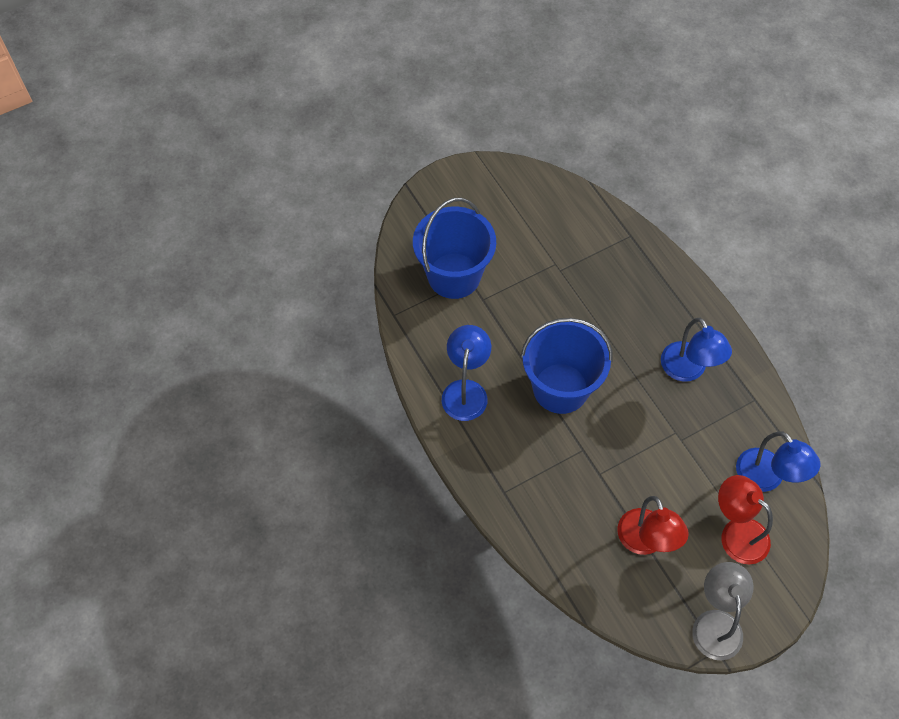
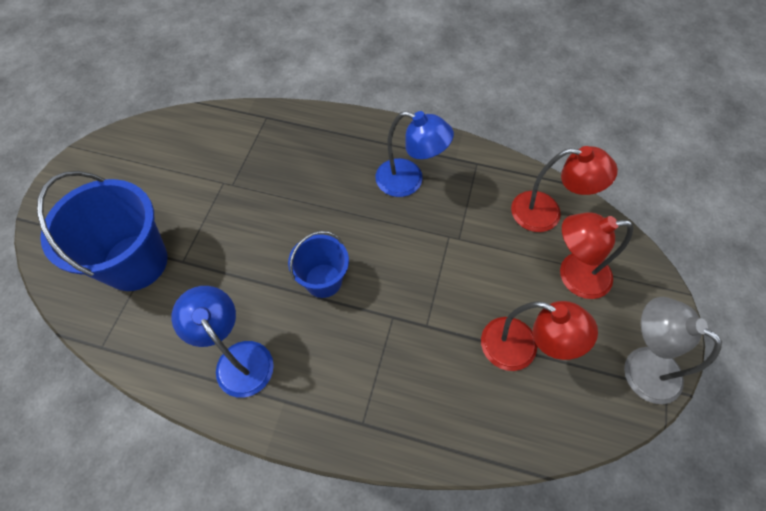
camera: 45 degrees left, 0 degrees up
(560, 388) = (323, 280): blue bucket -> blue bucket, size x0.58
(766, 478) = (546, 213): blue lamp -> red lamp

